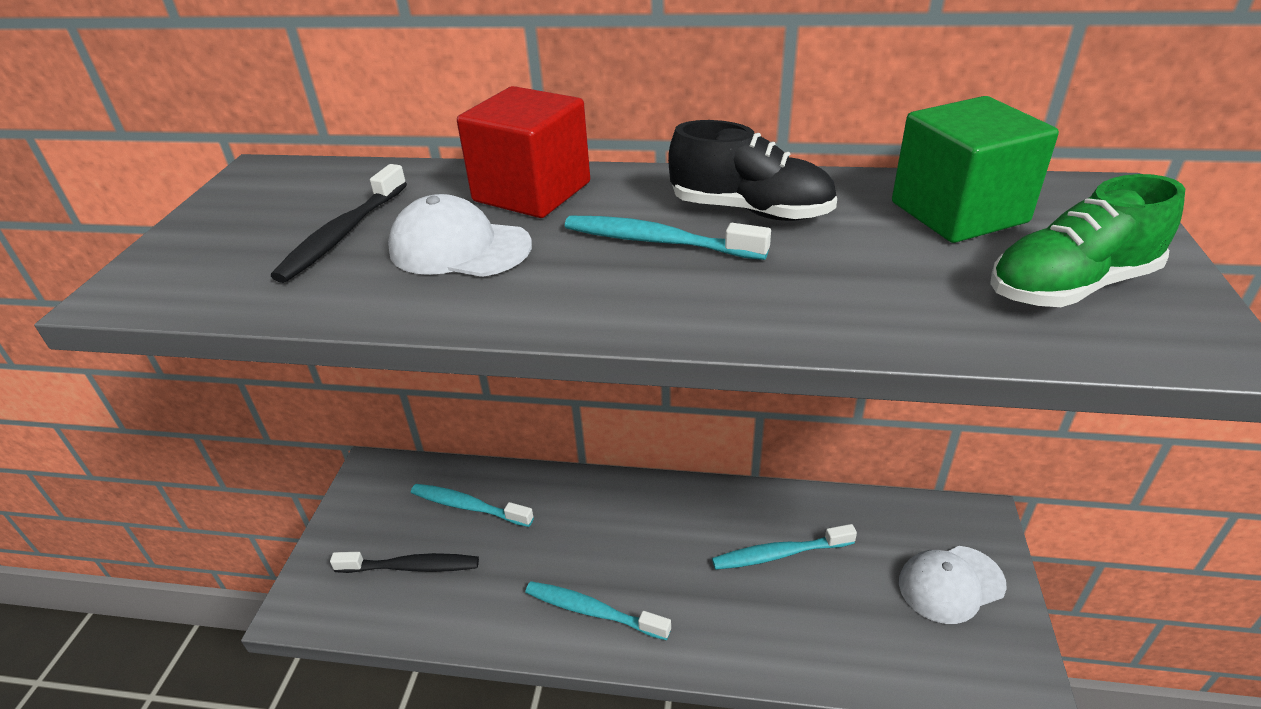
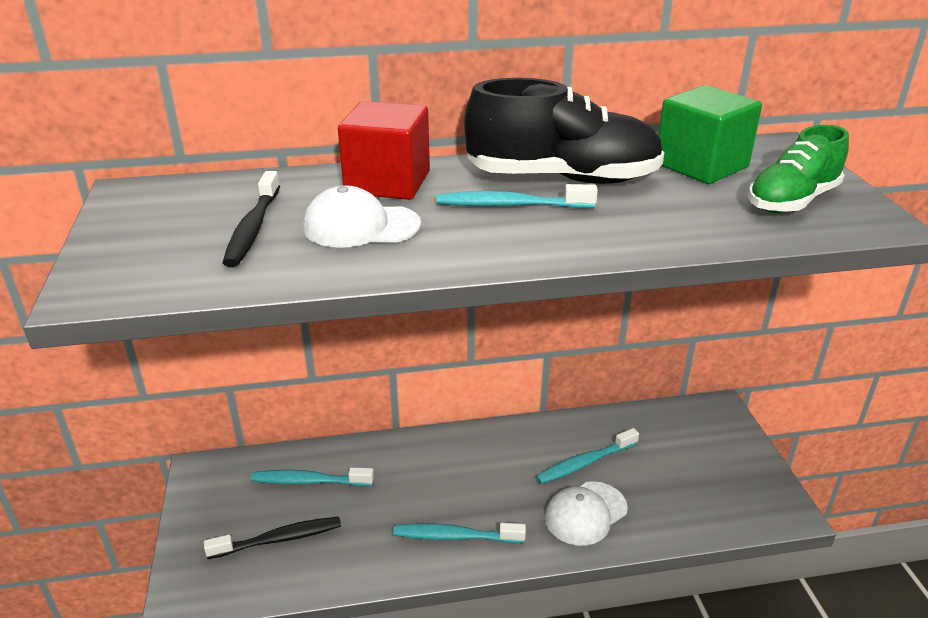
camera: 20 degrees left, 5 degrees down
(750, 211) = (562, 179): black shoe -> black shoe, size x1.55
(950, 584) = (715, 457): white cap -> white cap (585, 513)

